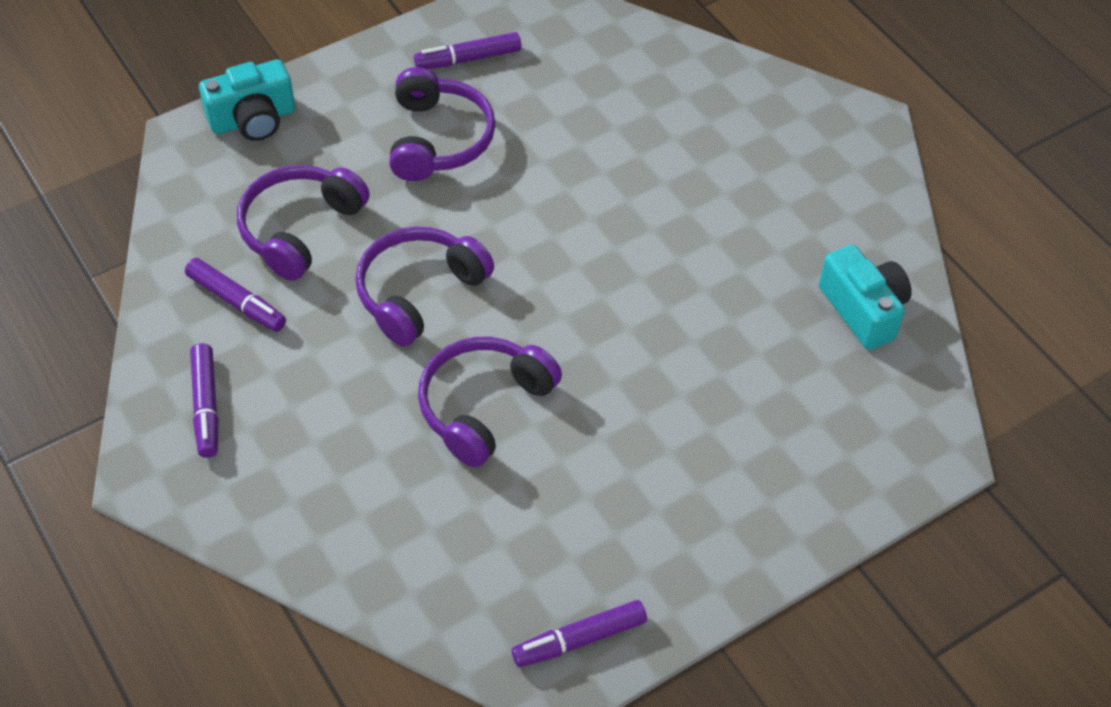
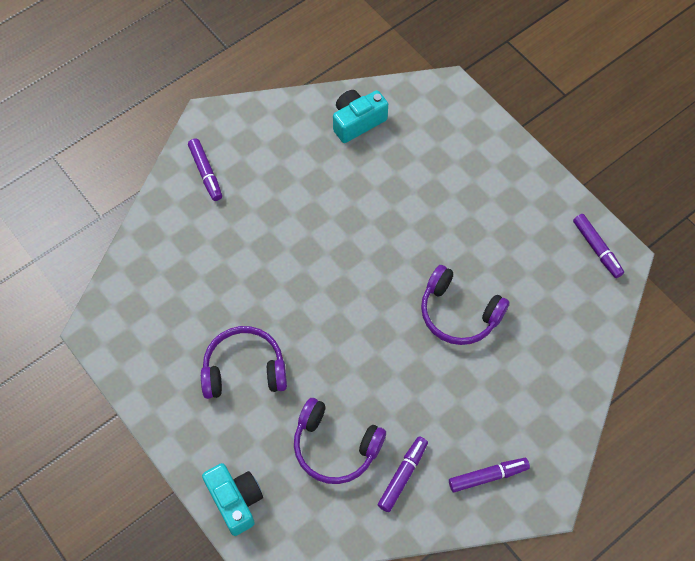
camera: 95 degrees left, 10 degrees up
(419, 293) = (379, 362): purple headphones -> none
(468, 59) = (164, 360): purple marker -> purple marker (206, 173)

